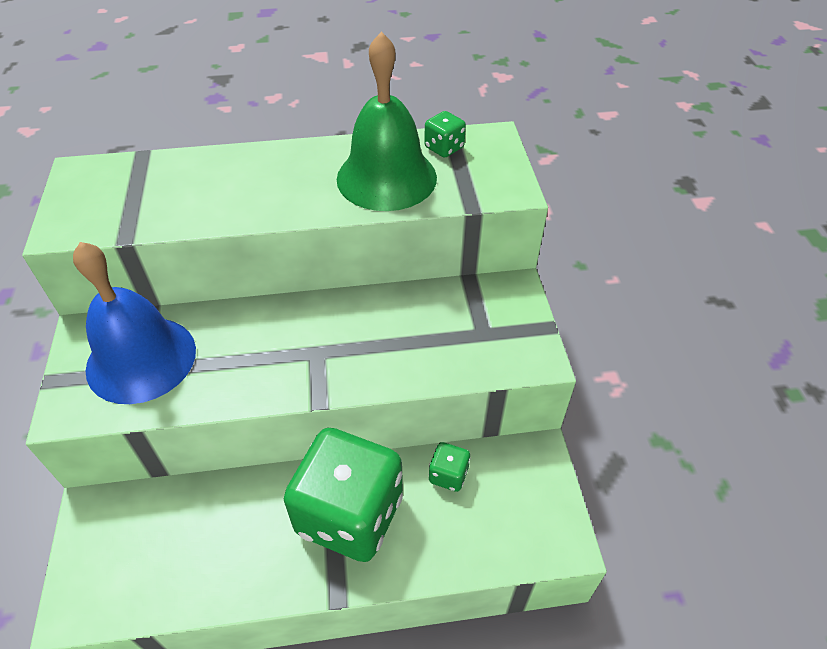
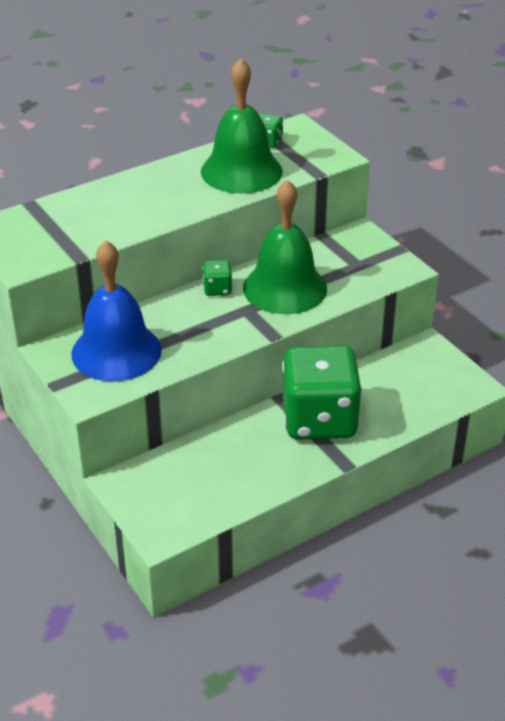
camera: 25 degrees left, 10 degrees down
(378, 337) = (285, 288): none -> green bell
(448, 475) = (372, 376): green dice -> green dice (217, 289)

